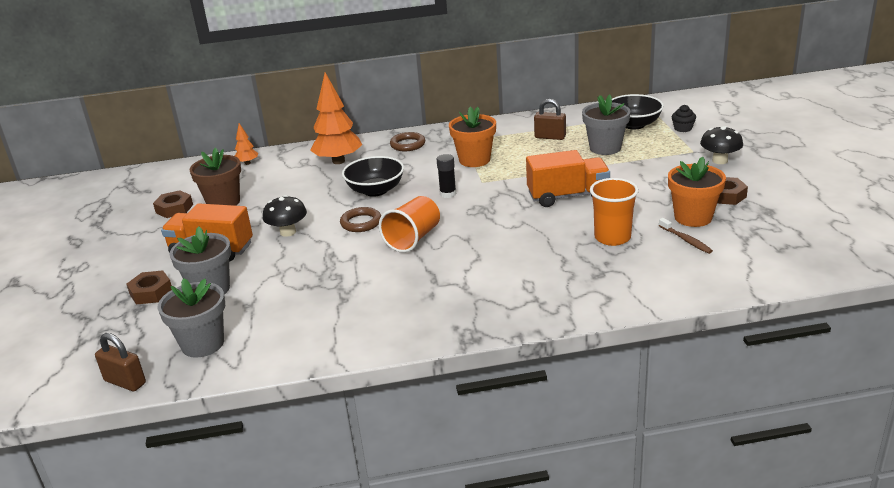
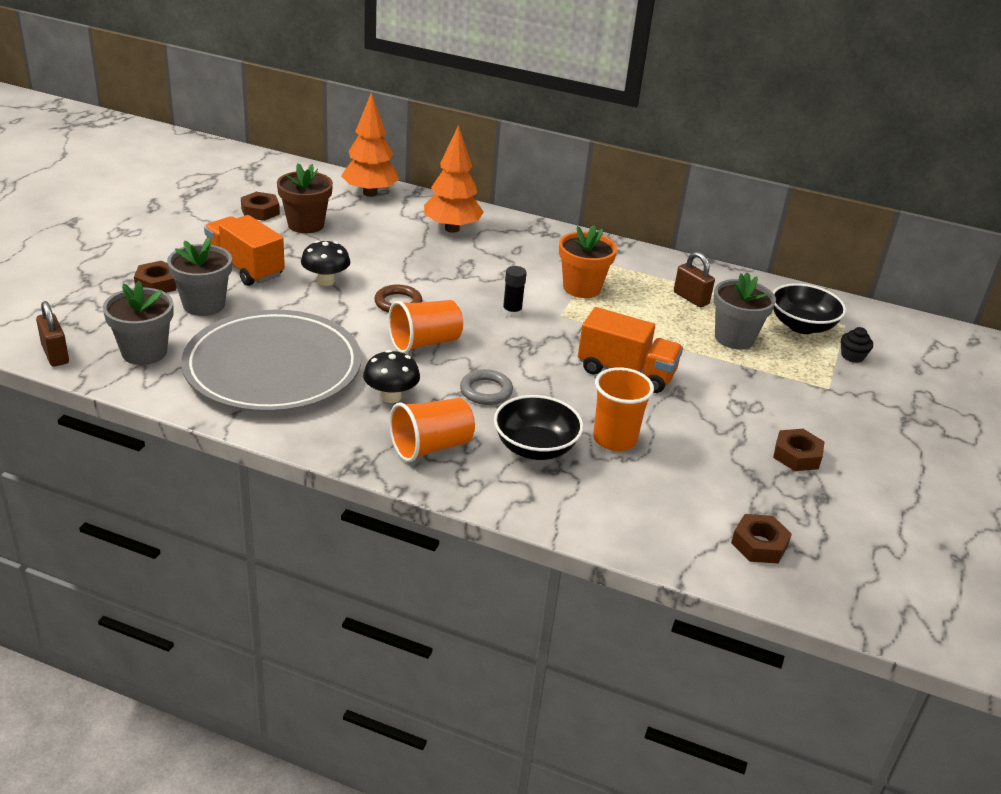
camera: 25 degrees right, 5 degrees up
(247, 163) = (370, 193): orange tree -> orange tree, size x2.09
(322, 305) = (273, 367): none -> grey plate
(375, 190) = (449, 276): black bowl -> black bowl (535, 448)
(408, 144) = (537, 241): brown ring -> none
(494, 248) = (486, 391): none -> grey ring
(503, 300) = (431, 447): none -> orange cup
(686, 240) = (687, 481): brown toothbrush -> none
(693, 217) = (727, 461): orange flower pot -> none
(719, 161) = (844, 413): black mushroom -> black mushroom (391, 396)
(771, 254) = (759, 544): none -> brown nut

